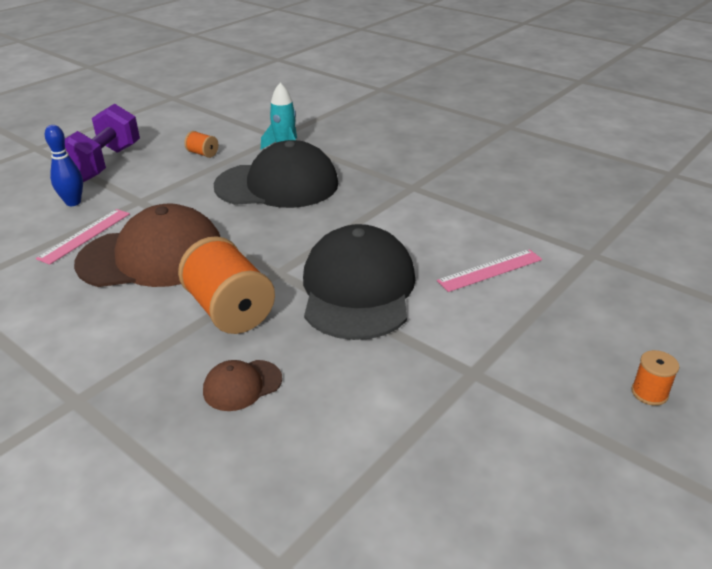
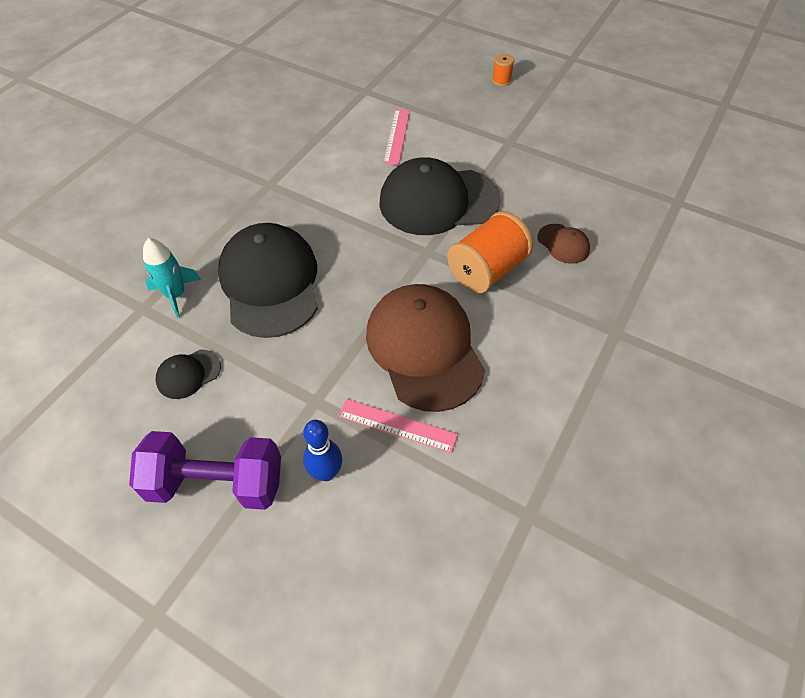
camera: 100 degrees left, 20 degrees up
(202, 154) = (188, 374): orange spool -> black cap
(490, 270) = (397, 136): pink ruler -> pink ruler turned 45 degrees clockwise

